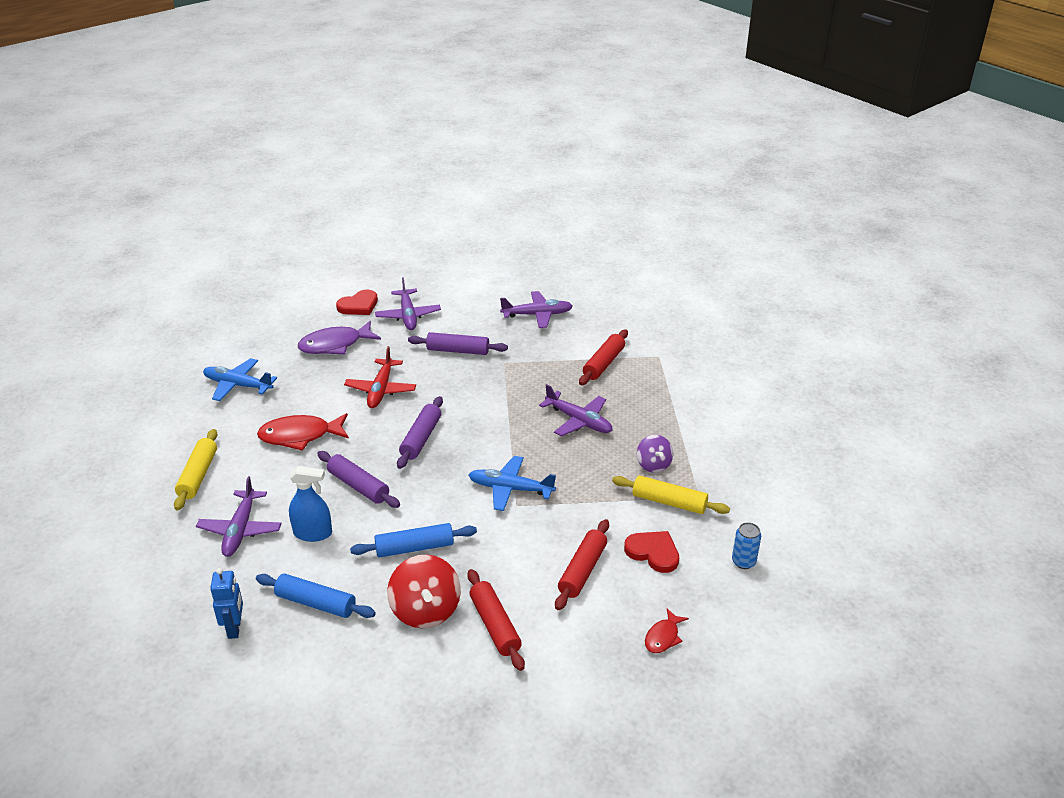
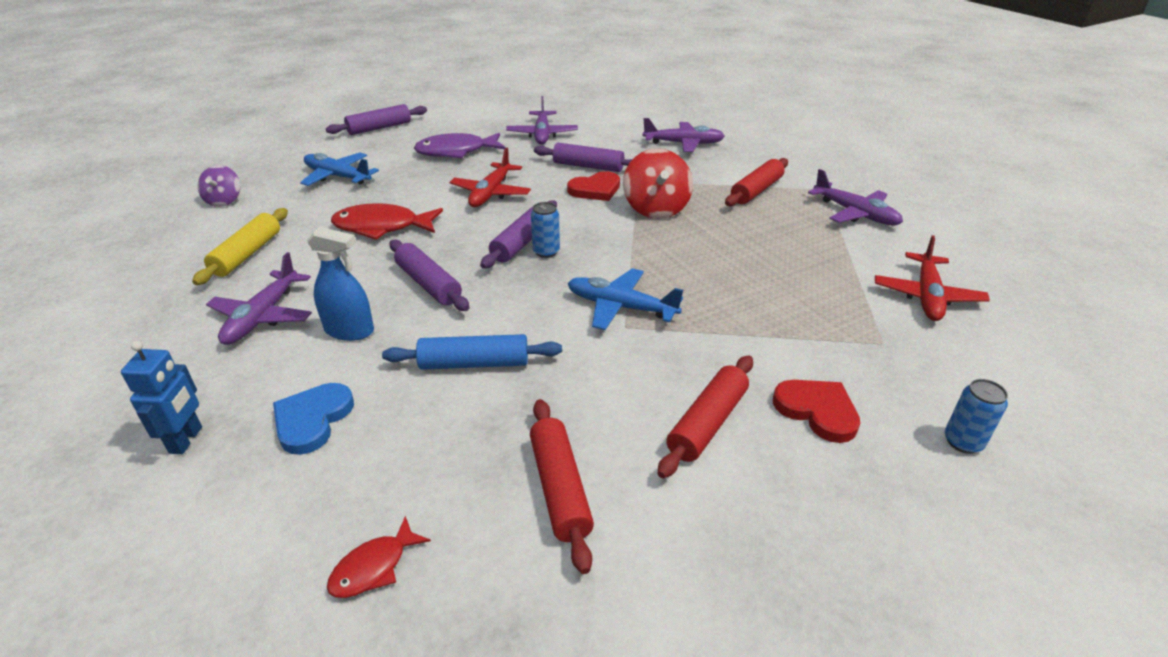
camera: 10 degrees right, 0 degrees up
(252, 322) = (379, 128): none -> purple rolling pin
(316, 603) = (312, 420): blue rolling pin -> blue heart
(359, 305) = (493, 123): red heart -> red heart (595, 189)
(425, 610) = (462, 451): red spinning top -> red spinning top (656, 209)
(443, 445) = (546, 252): none -> blue can
(578, 421) = (720, 242): purple plane -> purple plane (854, 213)
(653, 465) = (817, 299): purple spinning top -> purple spinning top (224, 201)
(663, 637) = (834, 548): red fish -> red fish (374, 567)
(669, 502) = (840, 346): yellow rolling pin -> none
(731, 452) = (927, 296): none -> red plane

